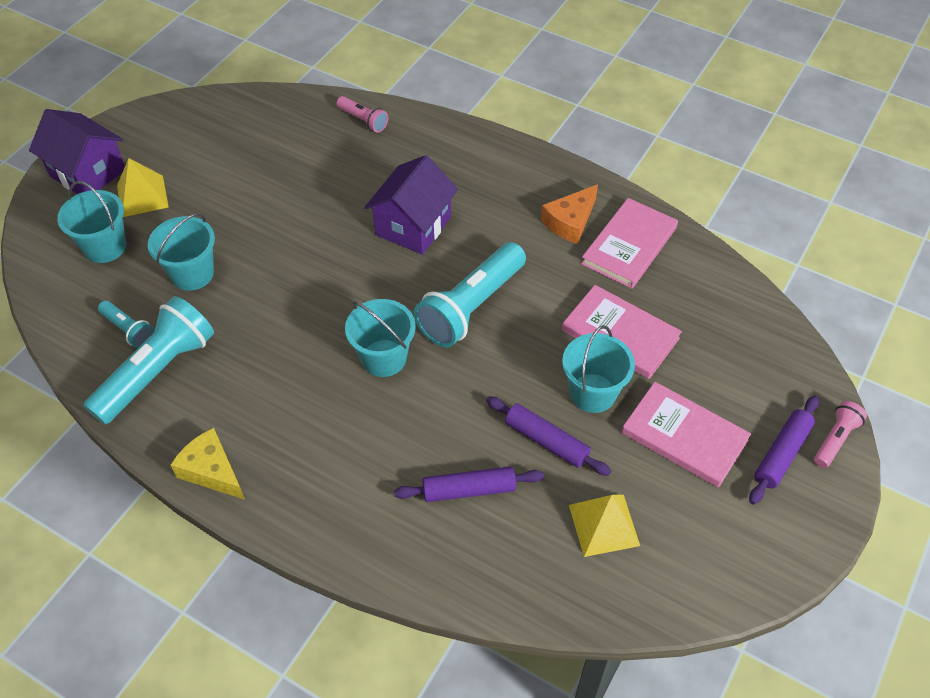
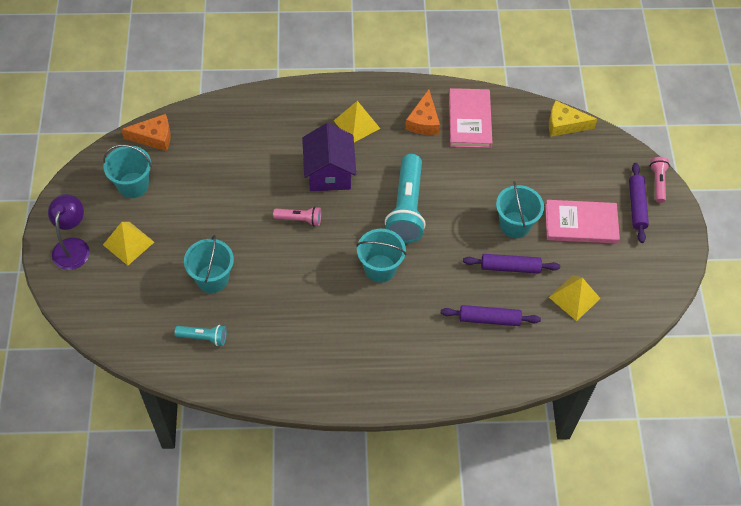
camera: 35 degrees left, 5 degrees up
(88, 173) = (73, 246): purple house -> purple lamp
(105, 247) = (135, 292): turquoise bucket -> turquoise bucket (133, 185)
(157, 371) = (246, 353): turquoise flashlight -> none
(211, 471) = (334, 392): yellow cheese -> yellow cheese (564, 124)
(259, 107) = (154, 137): none -> orange cheese
(363, 120) = (236, 113): pink flashlight -> pink flashlight (299, 219)
(469, 490) = (489, 319): purple rolling pin -> purple rolling pin turned 45 degrees clockwise
(487, 190) = (356, 124): none -> yellow pyramid
(620, 334) = (504, 180): pink book -> none

